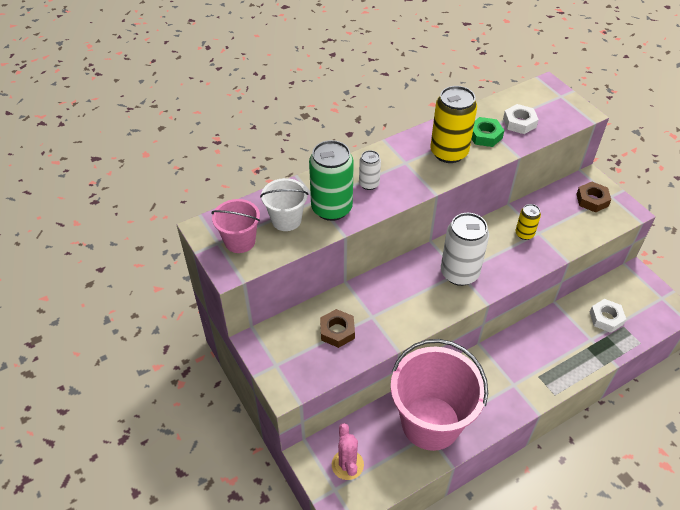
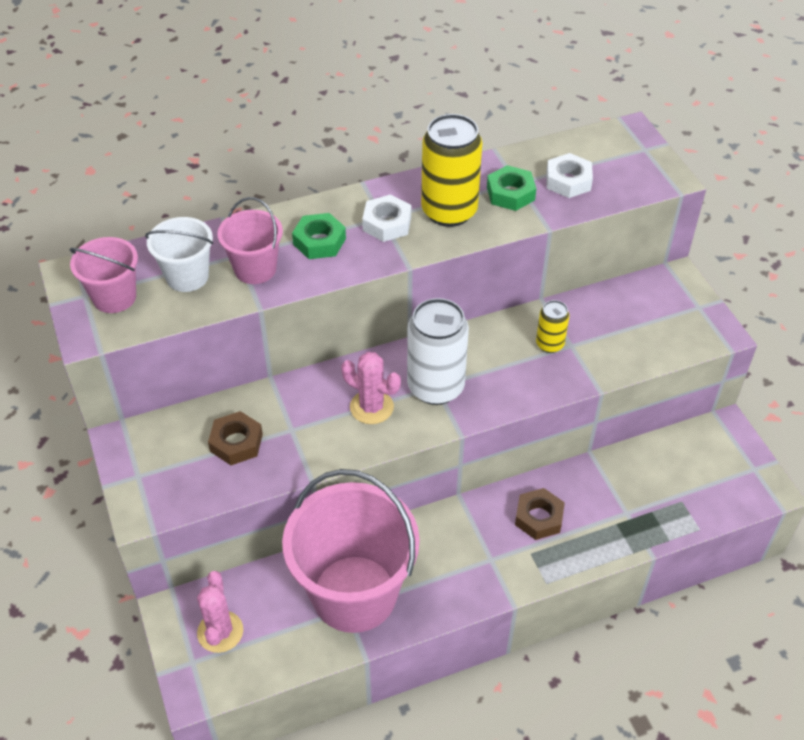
camera: 10 degrees right, 0 degrees up
(331, 208) = (255, 269): green can -> pink bucket
(369, 184) = (319, 241): white can -> green nut
(421, 293) = (371, 407): none -> pink cactus
(592, 200) = (668, 309): brown nut -> brown nut (538, 518)
(606, 318) = (659, 486): white nut -> white nut (387, 223)

